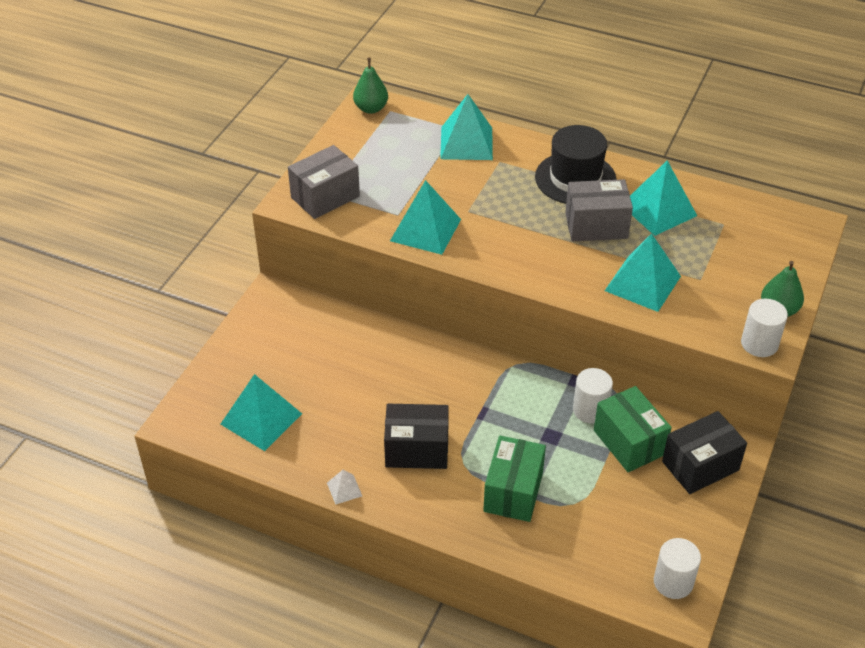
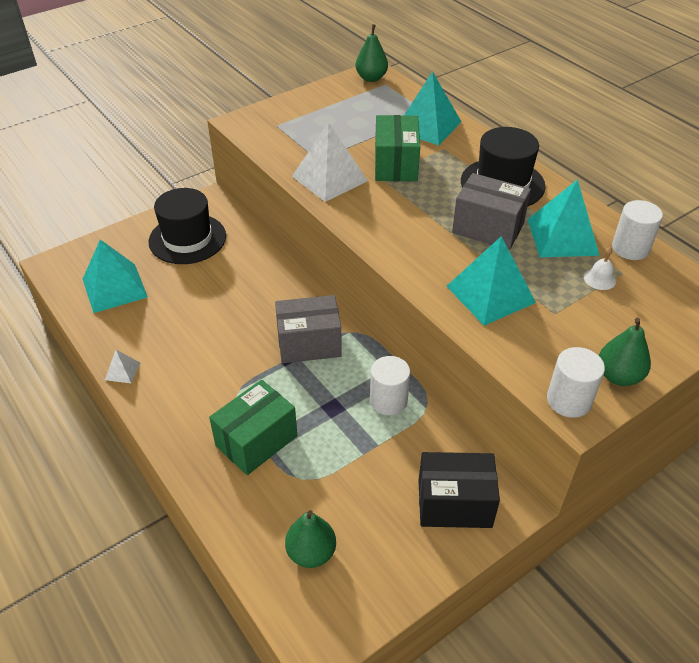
camera: 30 degrees right, 0 degrees up
(287, 341) = (187, 239): none -> black hat
(325, 197) = (272, 127): grey box -> grey box (309, 343)
(417, 450) = (208, 366): black box -> none
(425, 230) = (329, 178): turquoise pyramid -> white pyramid
(627, 553) = (311, 552): none -> green pear
(629, 442) = (401, 447): green box -> green box (395, 165)
(673, 582) = (332, 607): white cylinder -> white cylinder (630, 248)
(711, 236) = (599, 279): none -> white bell

